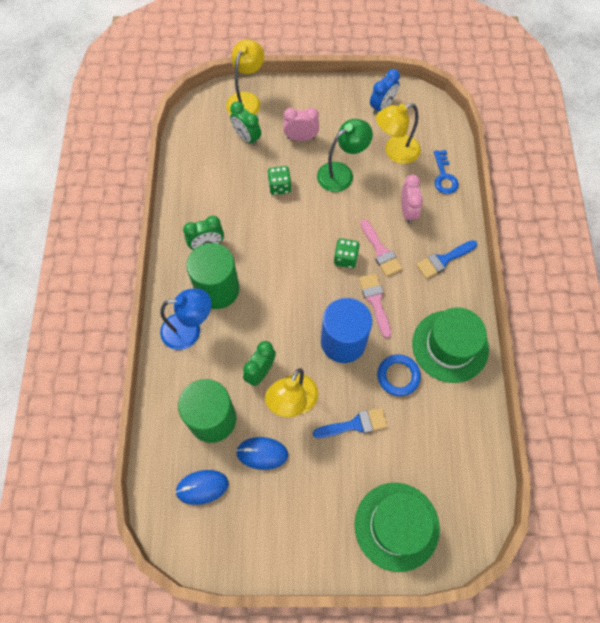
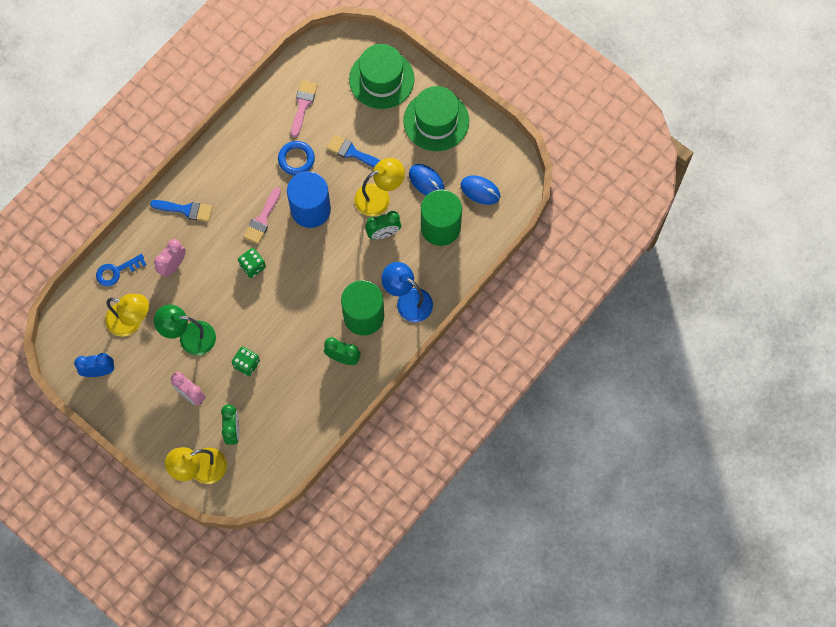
camera: 140 degrees left, 5 degrees up
(381, 251) = (223, 251): pink brush -> pink brush (303, 105)
(444, 176) = (117, 271): blue key -> blue key turned 150 degrees counterclockwise
(450, 346) = (243, 151): green hat -> green hat (436, 121)

